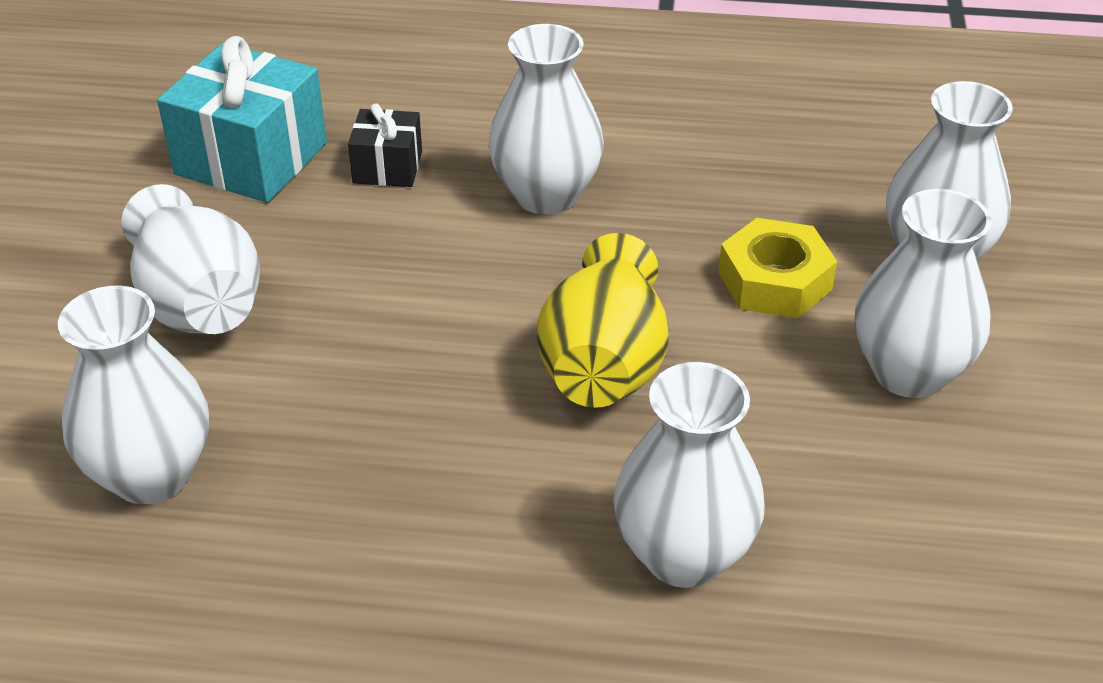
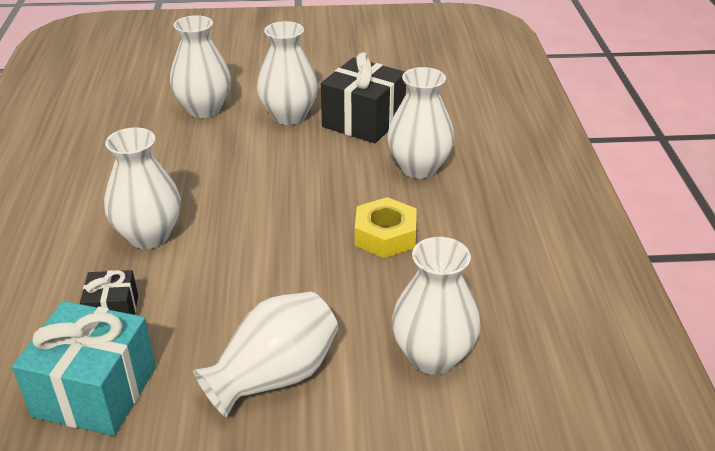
camera: 100 degrees left, 5 degrees down
(604, 365) = (301, 200): yellow vase -> none
(774, 281) = (227, 152): yellow nut -> yellow nut (385, 236)
(886, 490) = (363, 121): none -> black gift

